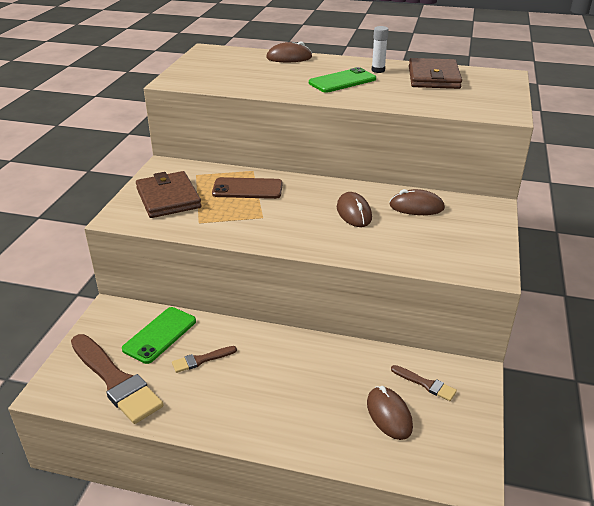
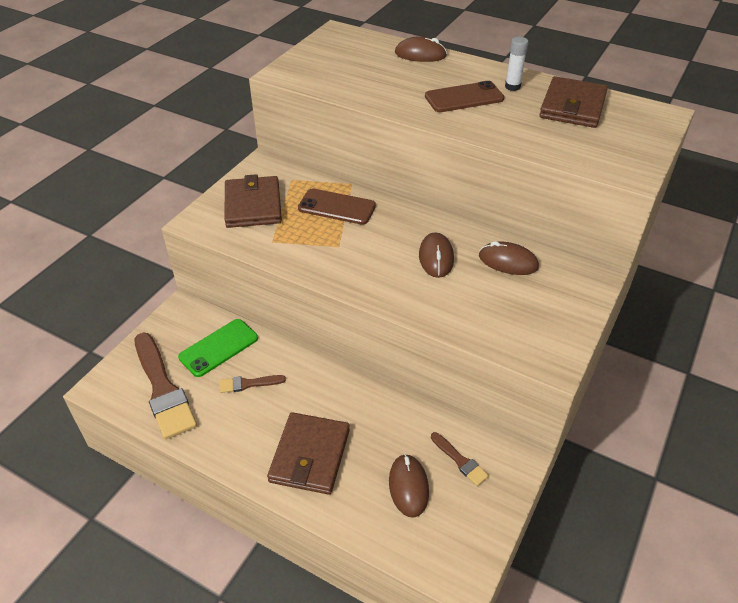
camera: 15 degrees right, 10 degrees up
(286, 408) = (310, 455): none -> brown wallet
(342, 81) = (464, 98): green phone -> brown phone

